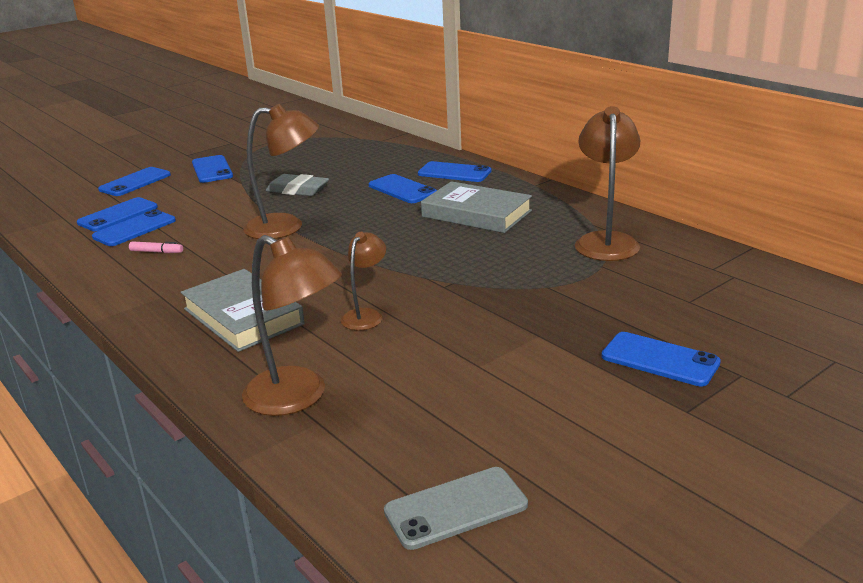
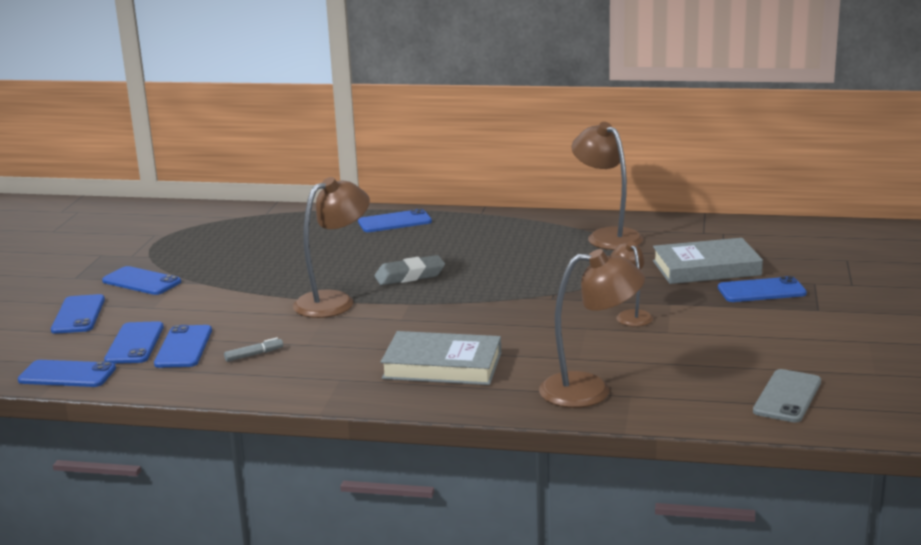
camera: 40 degrees left, 5 degrees down
(156, 252) = (254, 355): pink marker -> grey marker
(298, 190) = (278, 273): grey eraser -> grey eraser (410, 276)
(366, 315) = (534, 332): brown lamp -> brown lamp (631, 315)
(402, 189) = (376, 246): blue phone -> blue phone (67, 375)
(476, 214) = (477, 246): grey book -> grey book (706, 268)

